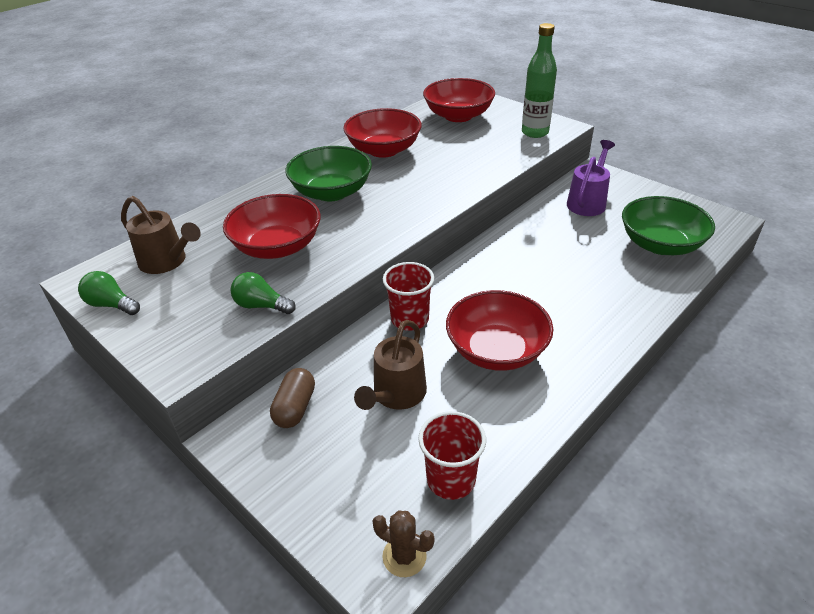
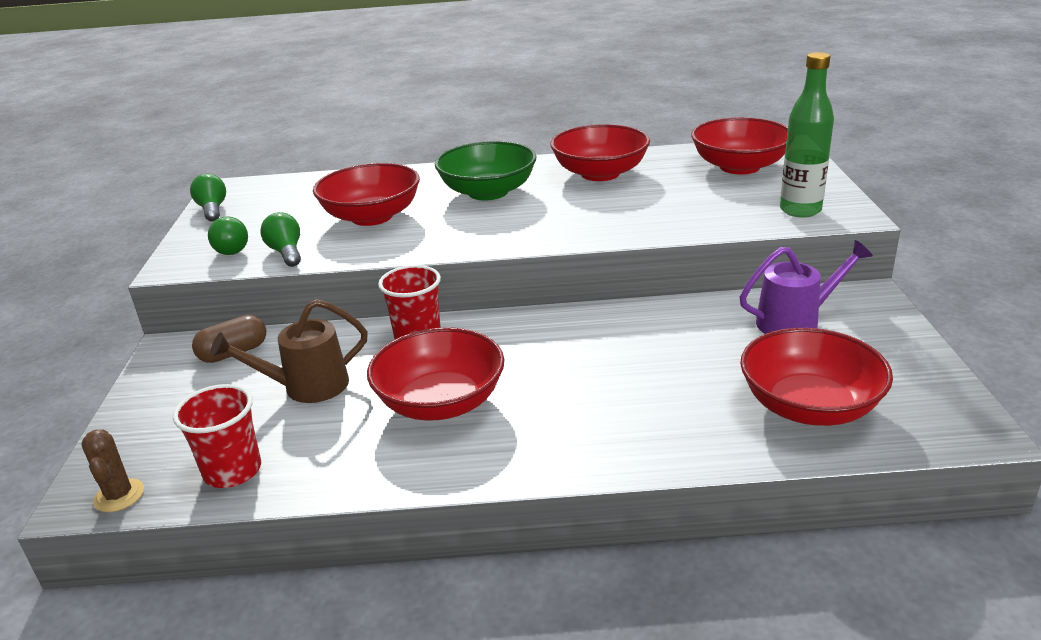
camera: 45 degrees right, 10 degrees down
(167, 262) = (289, 196): brown watering can -> none
(203, 326) = (231, 248): none -> green light bulb
(660, 244) = (809, 406): green bowl -> red bowl

